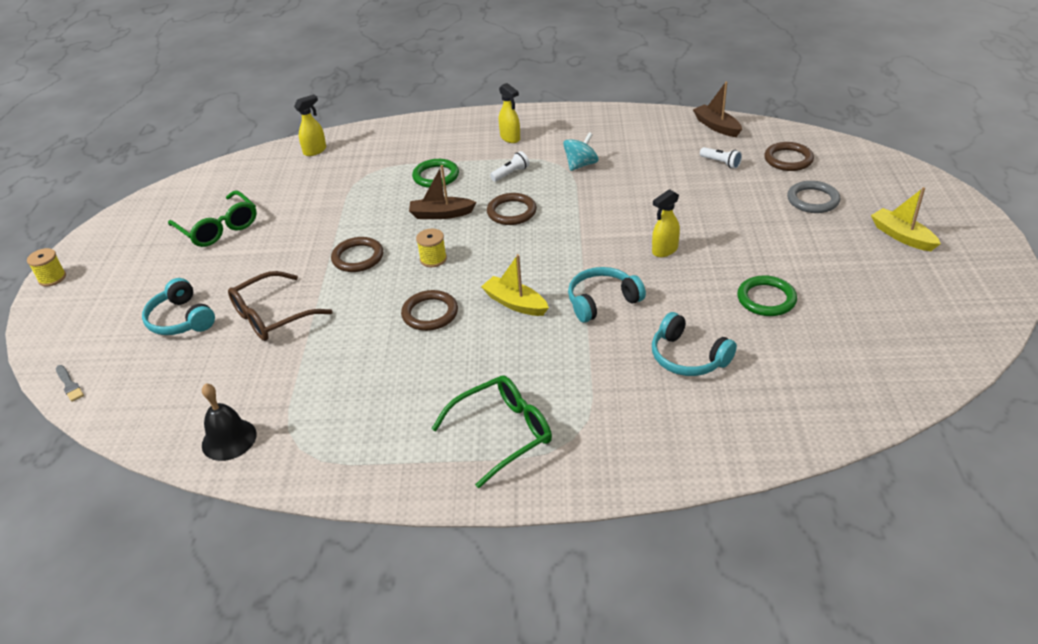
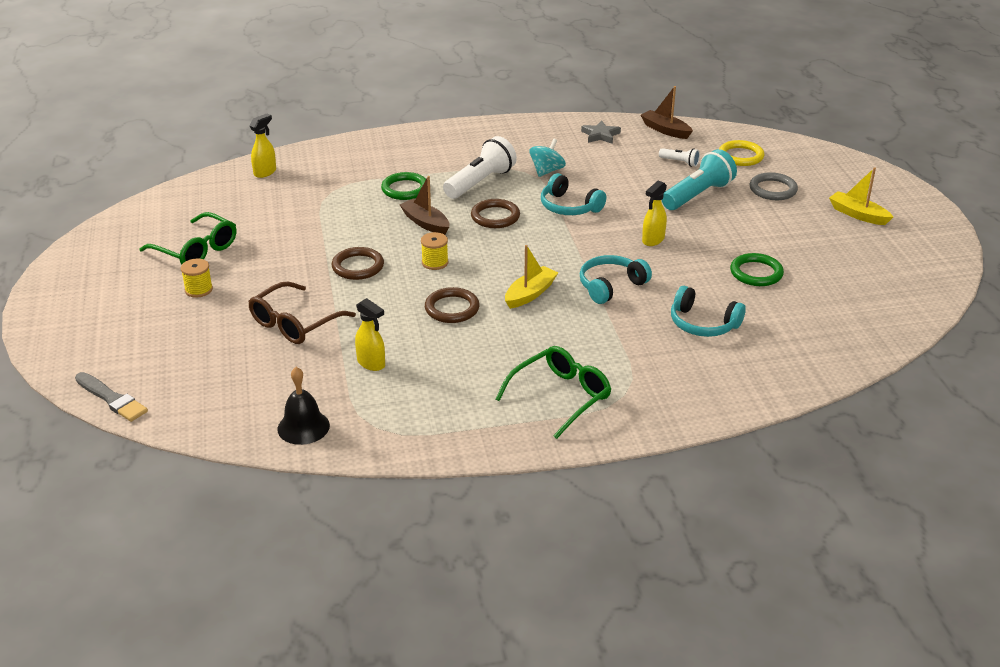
camera: 15 degrees left, 5 degrees down
(52, 278) = (35, 308): yellow spool -> yellow spool (198, 290)
(69, 384) = (112, 399): grey brush -> grey brush, size x1.65
(181, 319) = (200, 334): turquoise headphones -> turquoise headphones (569, 207)
(441, 214) = (425, 223): brown boat -> brown boat turned 60 degrees clockwise
(510, 138) = (466, 150): yellow spray bottle -> yellow spray bottle (371, 363)
(511, 173) = (480, 182): white flashlight -> white flashlight, size x2.05
(515, 303) = (530, 294): yellow boat -> yellow boat turned 105 degrees clockwise
(648, 129) = (600, 135): none -> grey star
(728, 201) = (697, 195): none -> turquoise flashlight
(788, 159) = (740, 156): brown ring -> yellow ring

